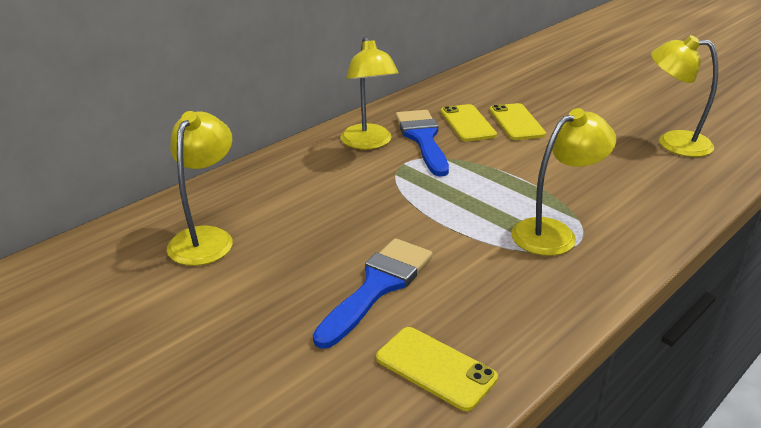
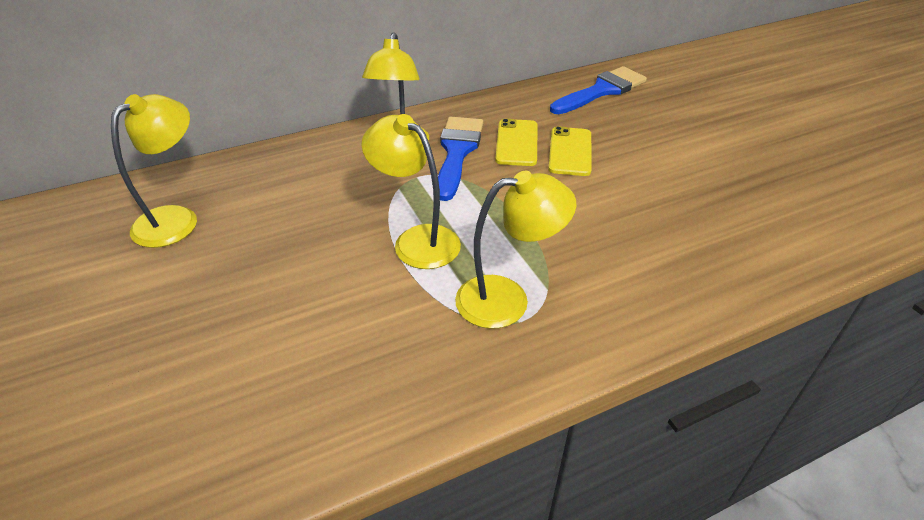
camera: 20 degrees right, 10 degrees up
(378, 286) = (282, 316): blue brush -> blue brush (602, 91)
(435, 368) = (260, 431): yellow phone -> none
(673, 142) = (734, 214): yellow lamp -> yellow lamp (417, 240)

